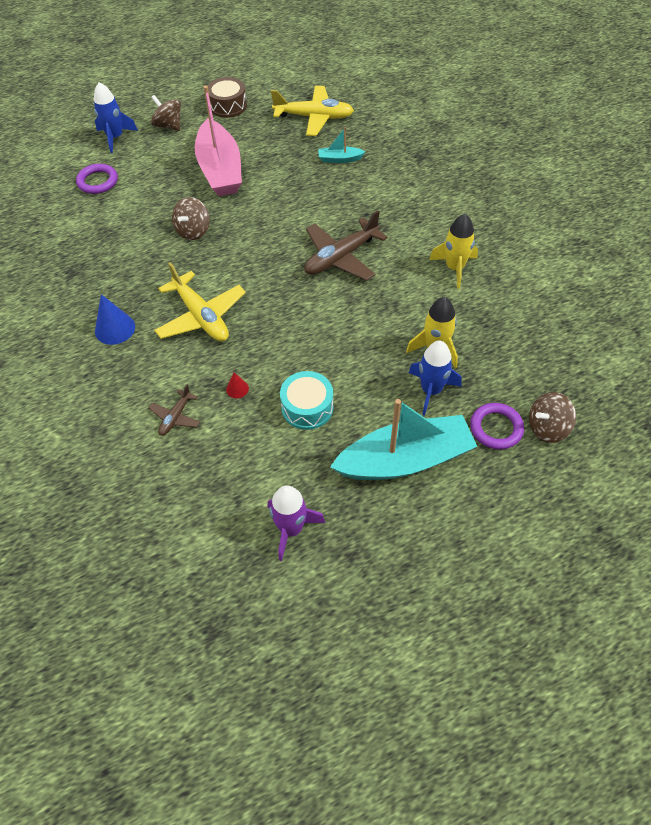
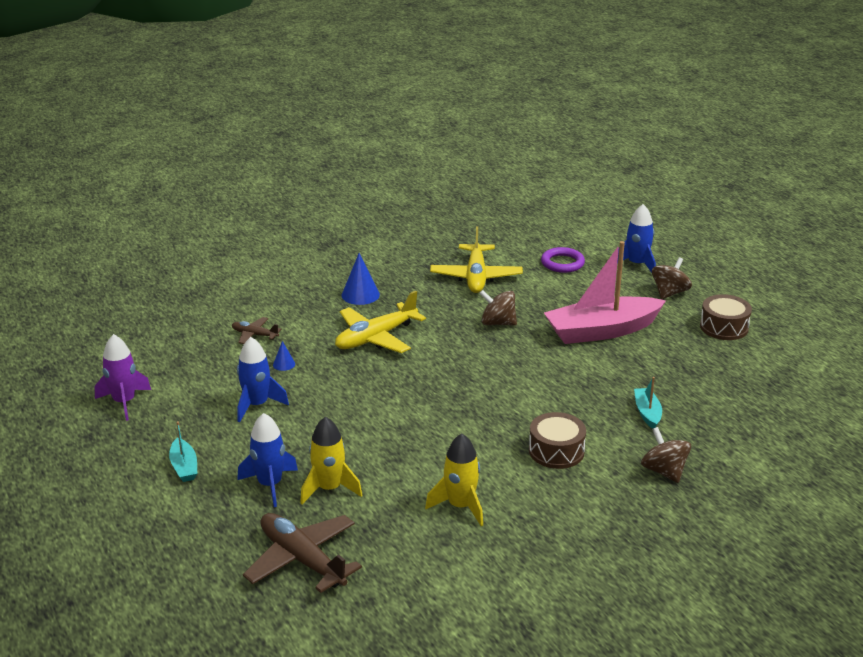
camera: 85 degrees right, 25 degrees down
(237, 389) = (284, 364): red cone -> blue cone
(307, 407) = (257, 405): turquoise drum -> blue rocket
(314, 117) = (726, 390): yellow plane -> yellow plane (476, 277)
(341, 257) = (469, 419): brown plane -> brown plane (302, 560)
(386, 211) = (556, 451): none -> brown drum
(405, 460) = (184, 467): turquoise boat -> turquoise boat, size x0.44
(496, 428) = (213, 531): purple ring -> none
(547, 428) = (207, 571): brown spinning top -> brown spinning top (664, 471)

